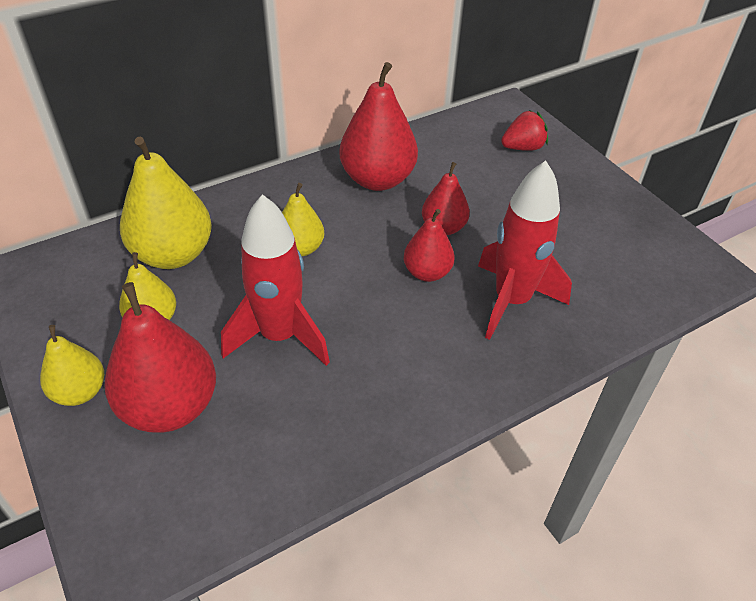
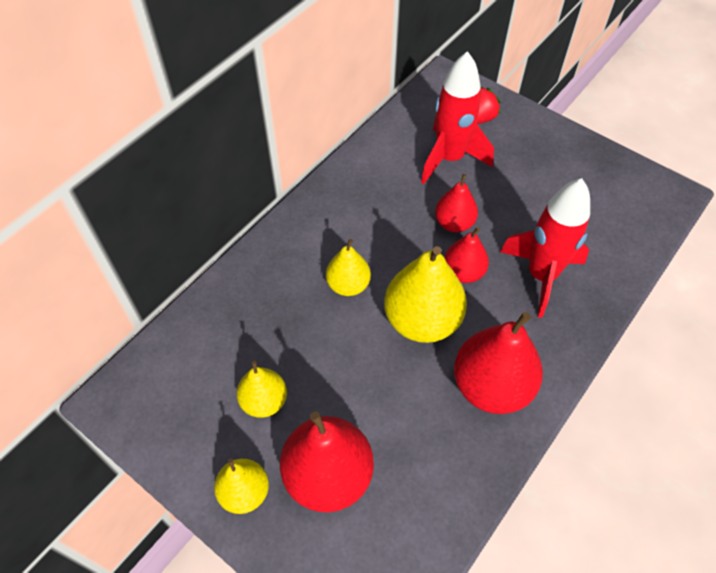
camera: 20 degrees left, 10 degrees up
(173, 254) = (242, 330): yellow pear -> yellow pear (422, 320)
(279, 336) = (379, 376): red rocket -> red rocket (449, 158)
(377, 179) = (375, 192): red pear -> red pear (491, 386)

